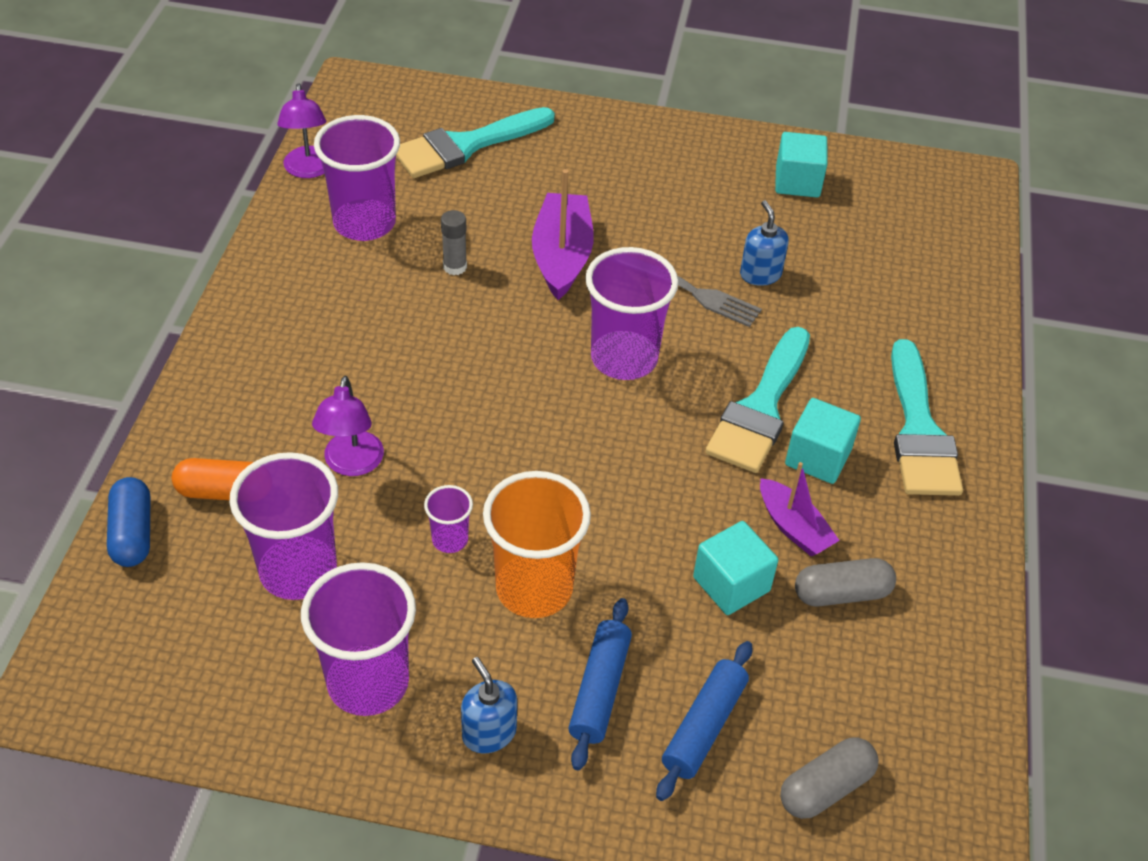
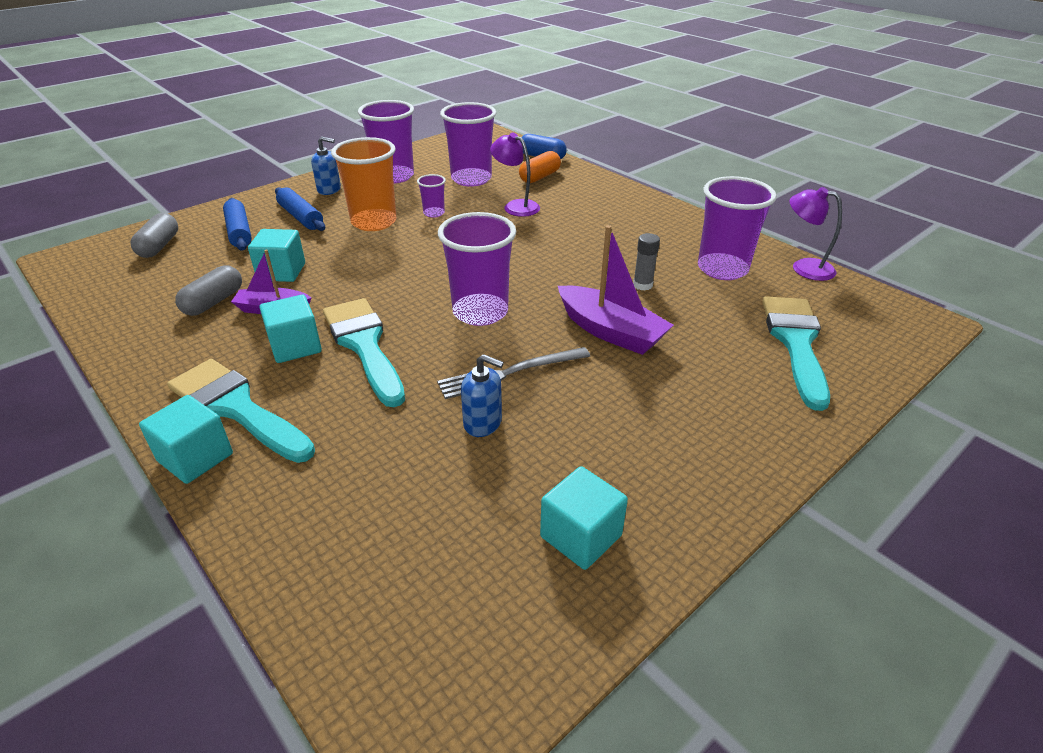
camera: 130 degrees right, 10 degrees down
(980, 409) = (195, 457): none -> turquoise cube

